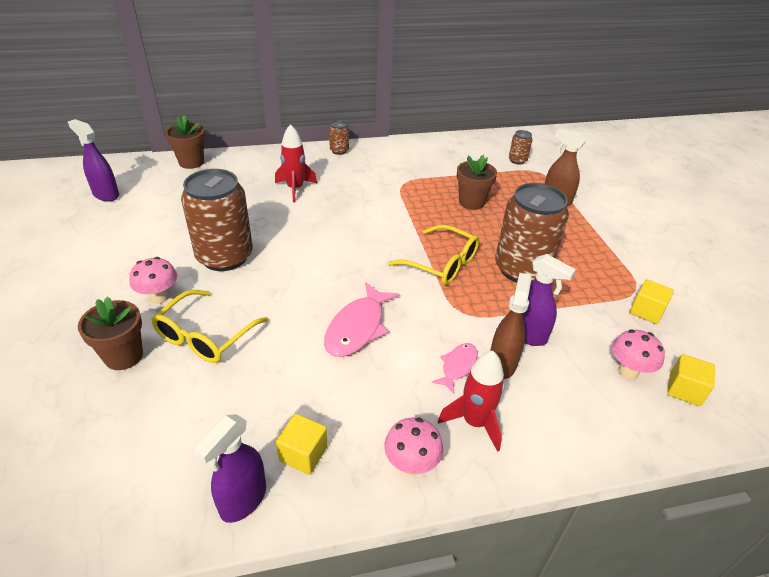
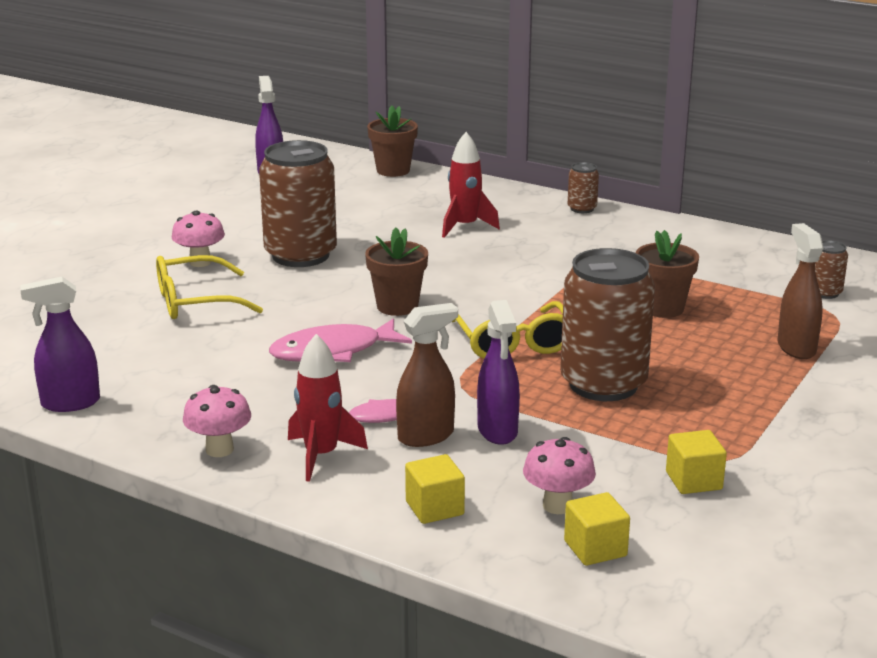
camera: 45 degrees right, 15 degrees down
(124, 356) = (117, 288): brown flower pot -> brown flower pot (397, 306)
(303, 454) = (150, 402): yellow cube -> yellow cube (434, 508)

